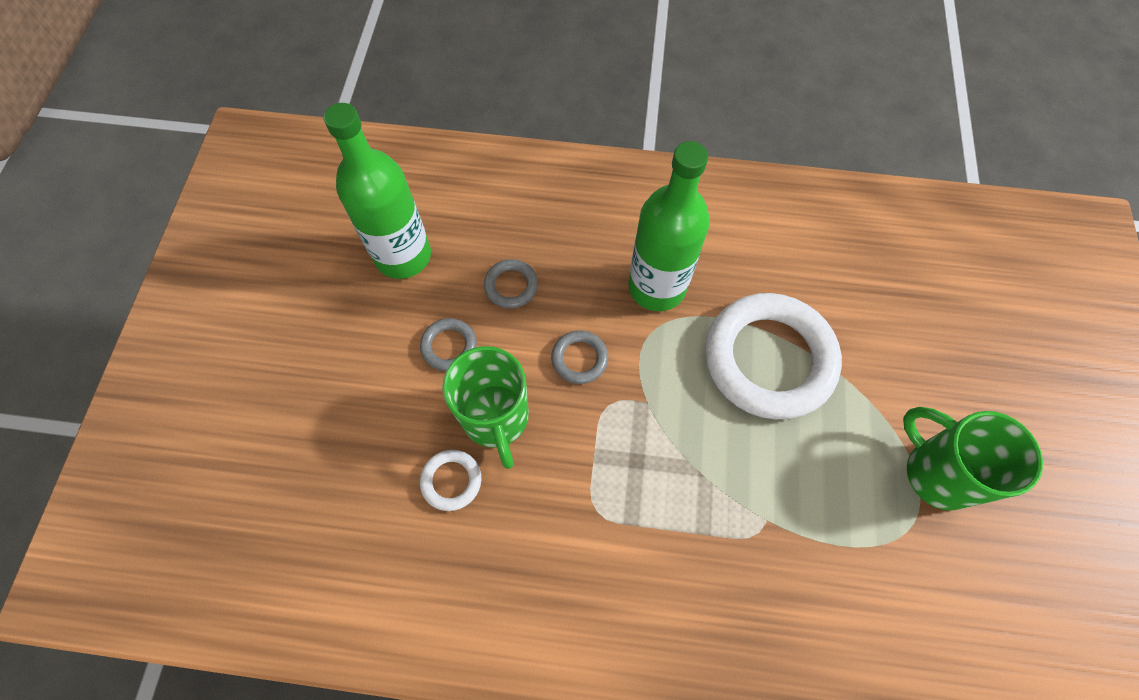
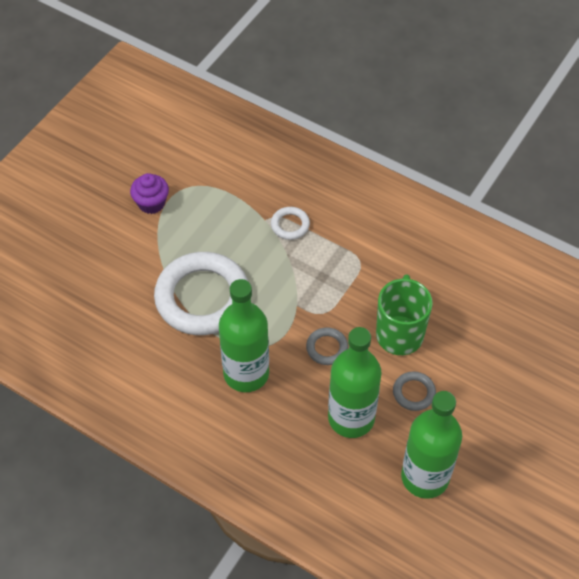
camera: 155 degrees left, 10 degrees down
(451, 481) = (442, 310): white ring -> white ring (290, 225)
(511, 286) = (351, 418): grey ring -> green bottle
(937, 473) = (151, 203): green mug -> purple cupcake

